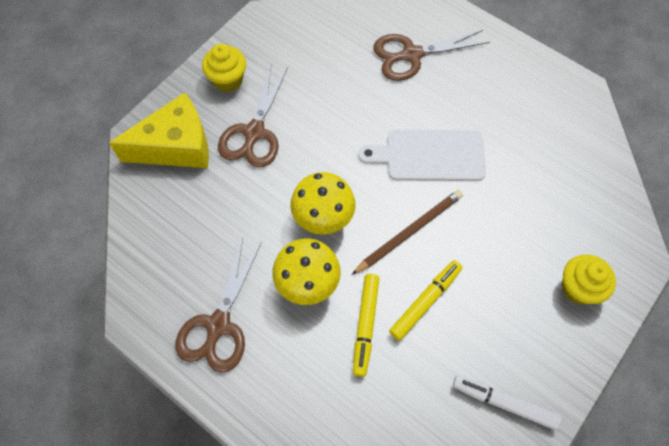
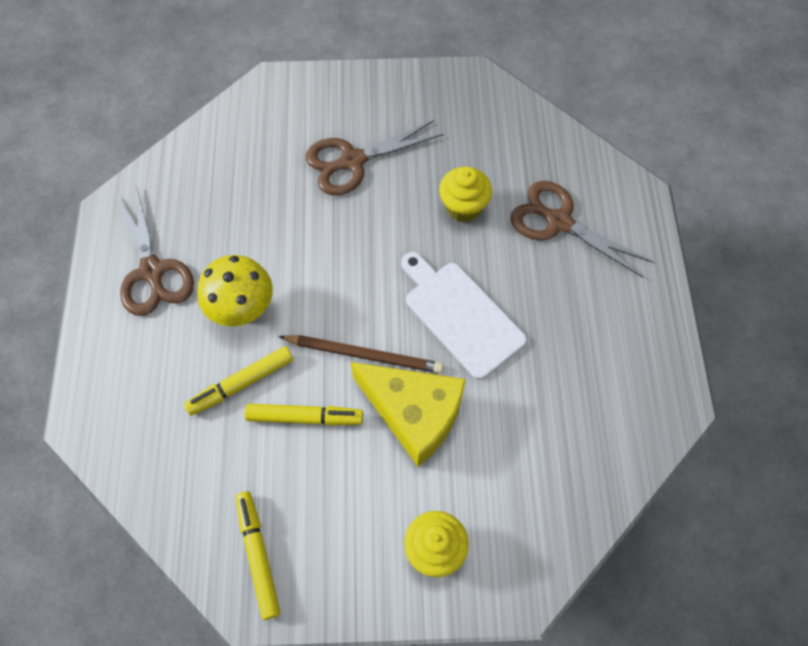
camera: 50 degrees right, 0 degrees up
(176, 146) = (287, 117): yellow cheese -> yellow cheese (414, 414)
(218, 325) = (152, 271): brown scissors -> brown scissors turned 90 degrees counterclockwise
(228, 80) = (386, 103): yellow cupcake -> yellow cupcake (463, 207)
(323, 219) = (315, 276): yellow mushroom -> none
(504, 402) = (258, 555): white marker -> yellow marker

